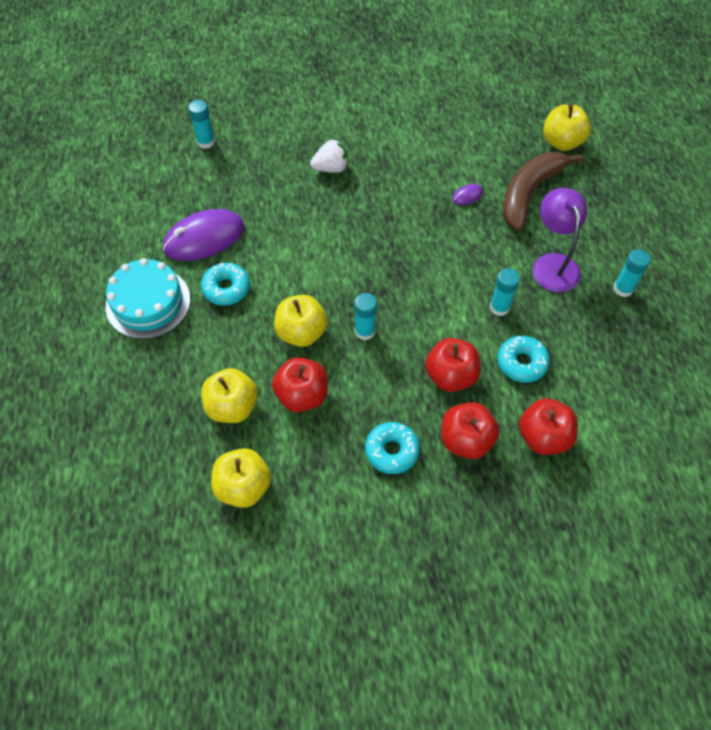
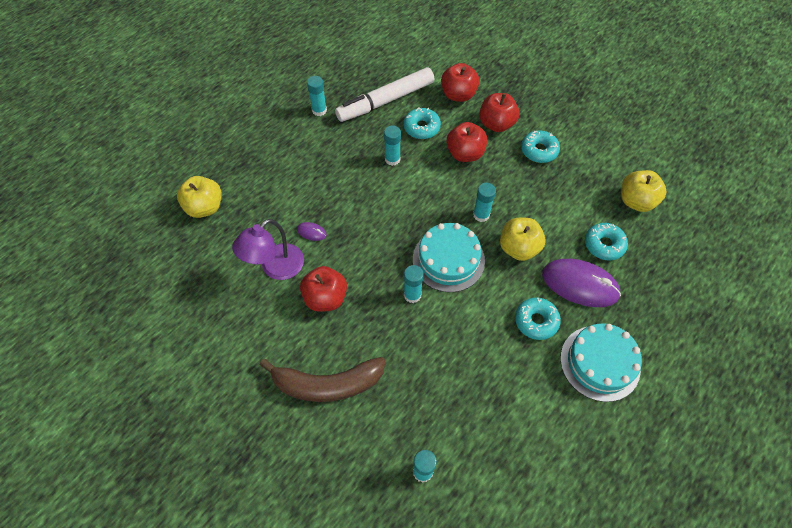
camera: 130 degrees left, 0 degrees up
(204, 238) = (513, 376): purple mouse -> purple mouse (580, 284)
(232, 406) = (604, 245): yellow apple -> turquoise donut
(302, 395) = (557, 215): red apple -> red apple (325, 298)
(331, 168) = (363, 342): white strawberry -> none
(338, 223) = (412, 295): none -> turquoise glue stick
(344, 271) = (448, 260): none -> turquoise cake
(529, 193) = (276, 198): brown banana -> brown banana (327, 384)
(553, 264) = (331, 152): purple lamp -> purple lamp (276, 268)
(590, 357) = (386, 101): none -> white marker

